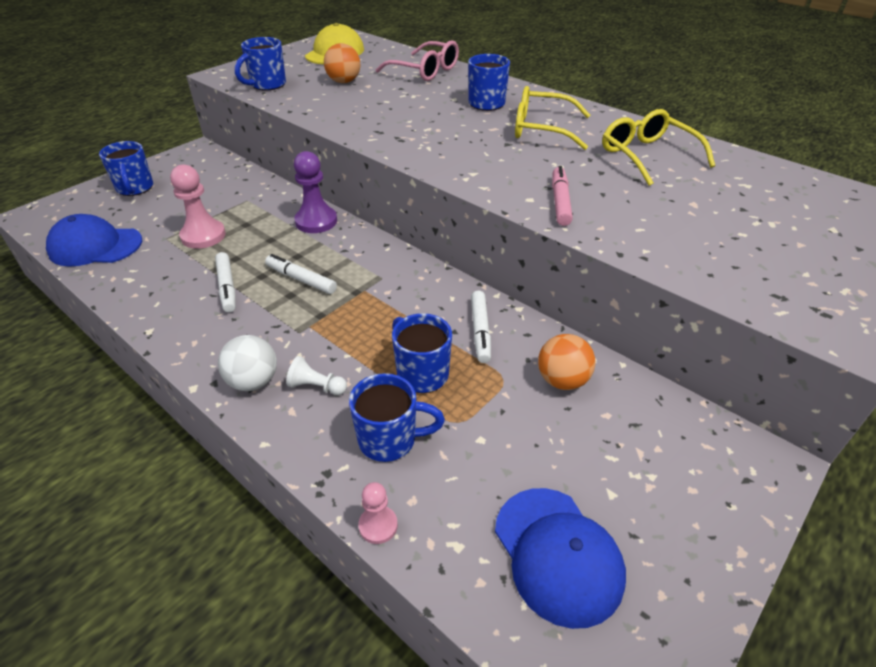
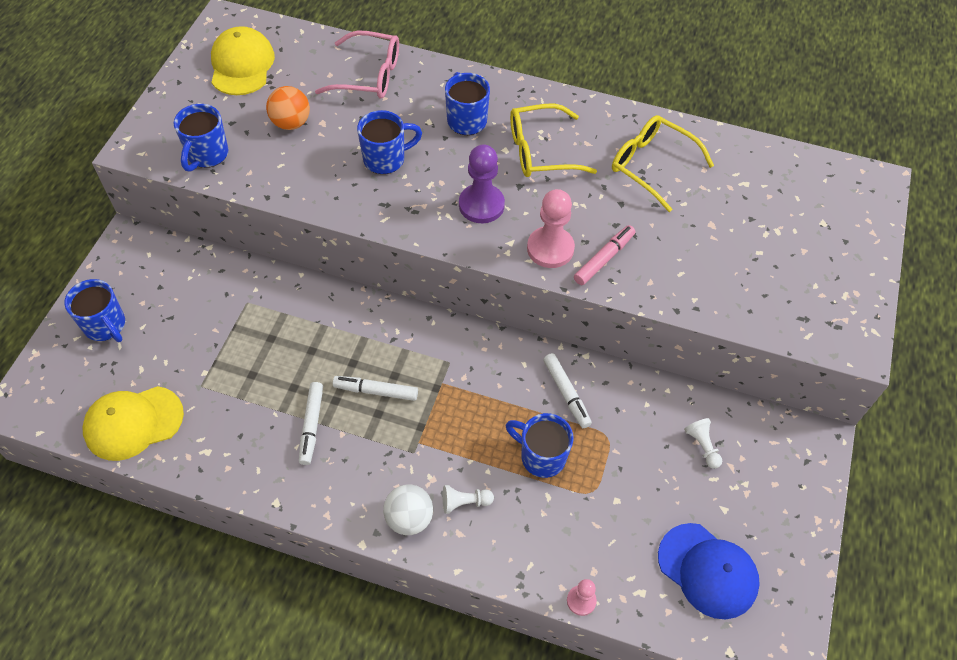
camera: 25 degrees left, 15 degrees up
(95, 246) = (133, 423): blue cap -> yellow cap
(203, 236) = (238, 369): pink pawn -> pink pawn (550, 248)
(227, 287) = (311, 426): white marker -> white marker turned 45 degrees clockwise
(316, 221) = (341, 309): purple pawn -> purple pawn (481, 205)
(389, 440) = (550, 528): blue mug -> blue mug (386, 159)
(560, 202) = (604, 259): pink marker -> pink marker turned 60 degrees clockwise
(562, 380) = (652, 421): orange ball -> none
(612, 421) = (702, 446): none -> white pawn

